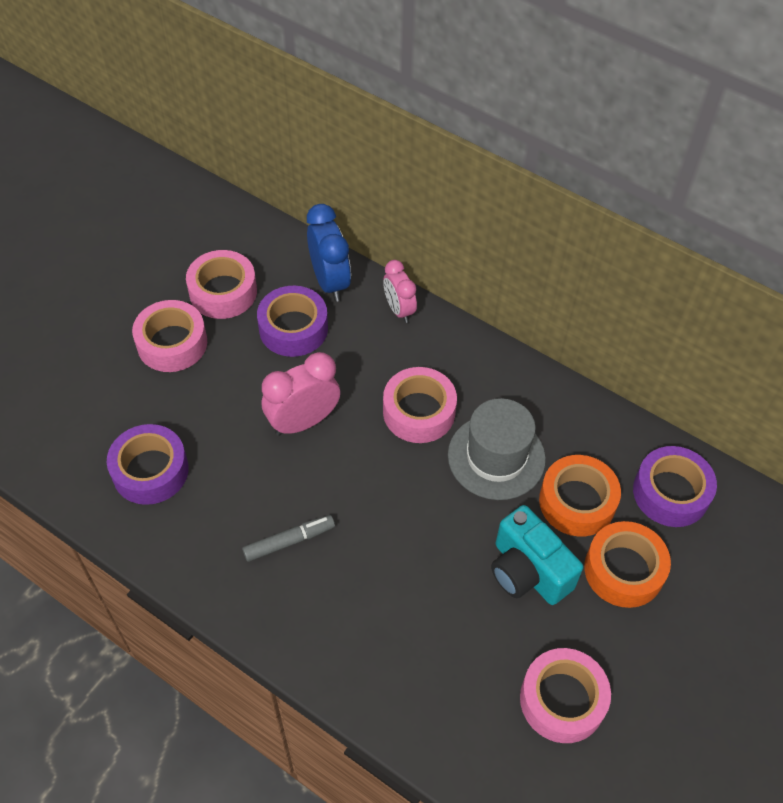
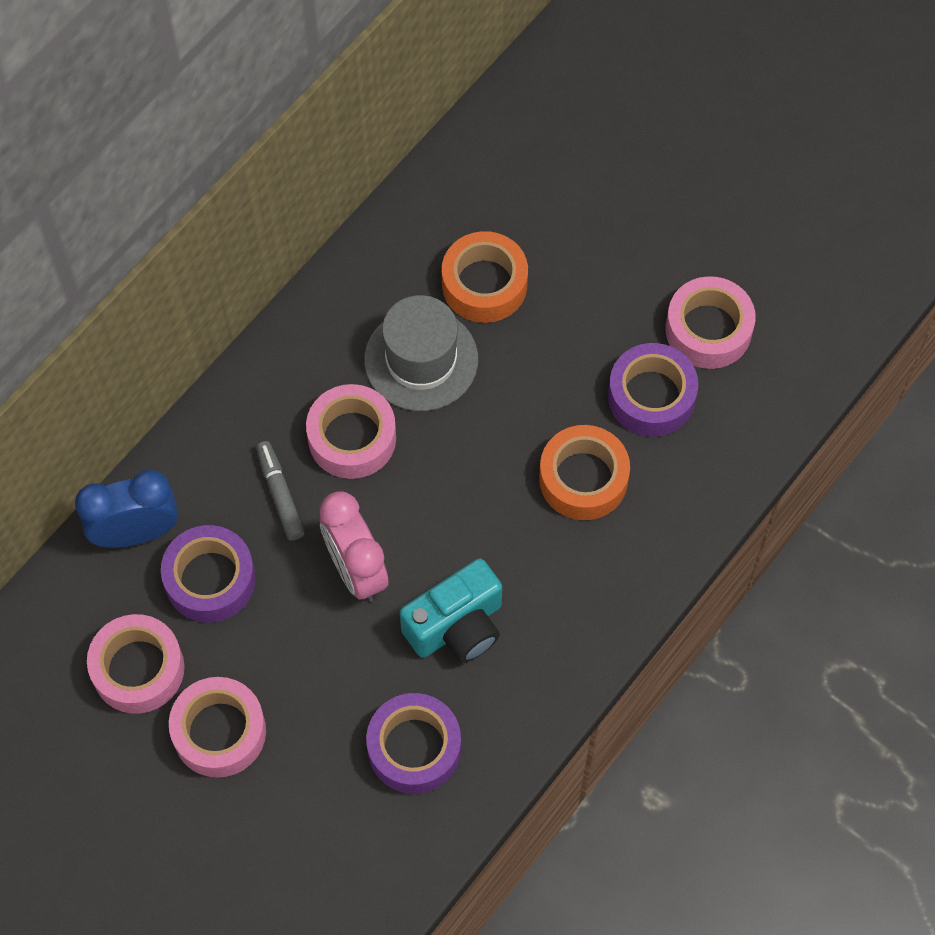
camera: 85 degrees left, 10 degrees up
(289, 541) = (518, 587): grey marker -> grey marker (280, 494)
(399, 310) = (193, 450): pink clock -> none
(528, 571) = (566, 344): turquoise camera -> turquoise camera (457, 626)
(623, 570) = (569, 251): orange tape -> orange tape (583, 479)
(670, 493) = (478, 190): purple tape -> purple tape (651, 396)

